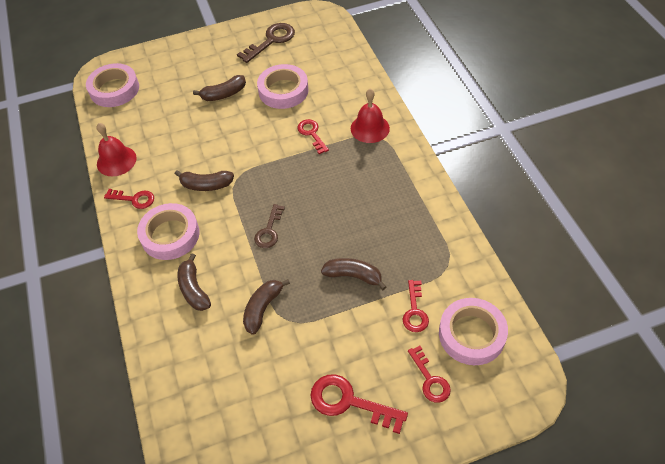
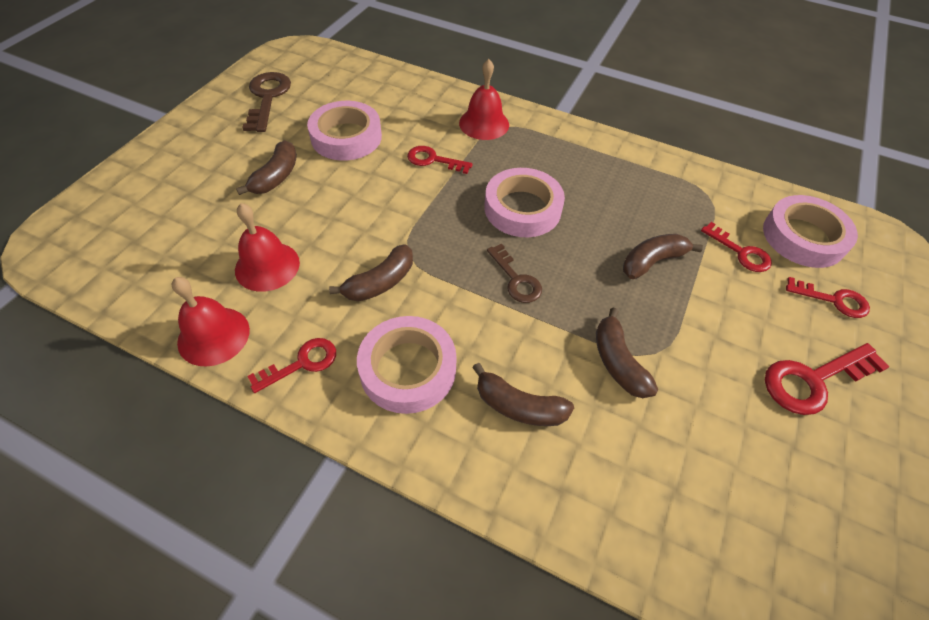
camera: 50 degrees left, 0 degrees up
(114, 89) = (99, 254): pink tape -> pink tape (522, 208)
(169, 141) = (267, 266): none -> red bell

